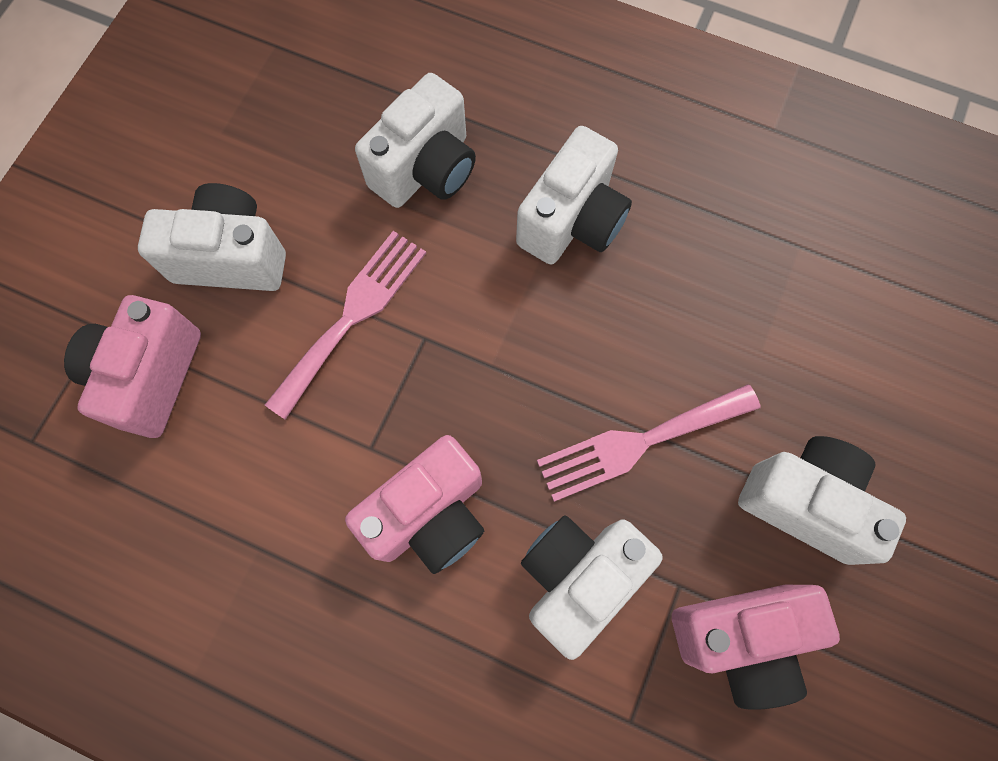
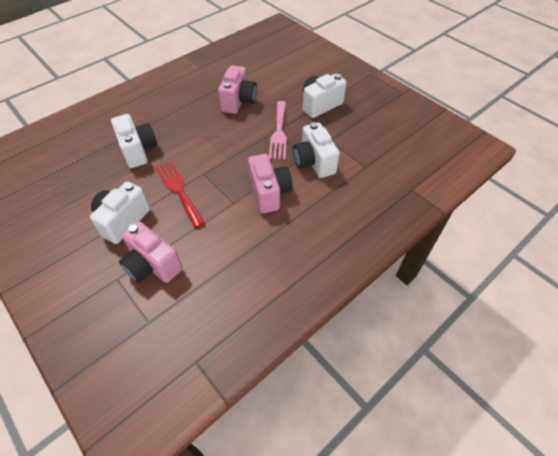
camera: 65 degrees left, 20 degrees down
(352, 315) = (178, 190): pink fork -> red fork
(572, 221) = (191, 121): white camera -> none
(740, 637) = (352, 133): pink camera -> pink camera (238, 101)

